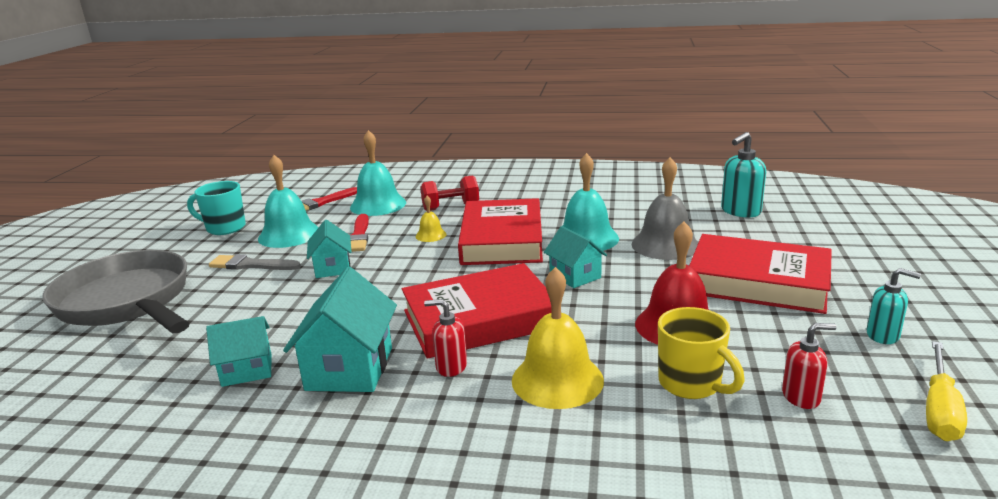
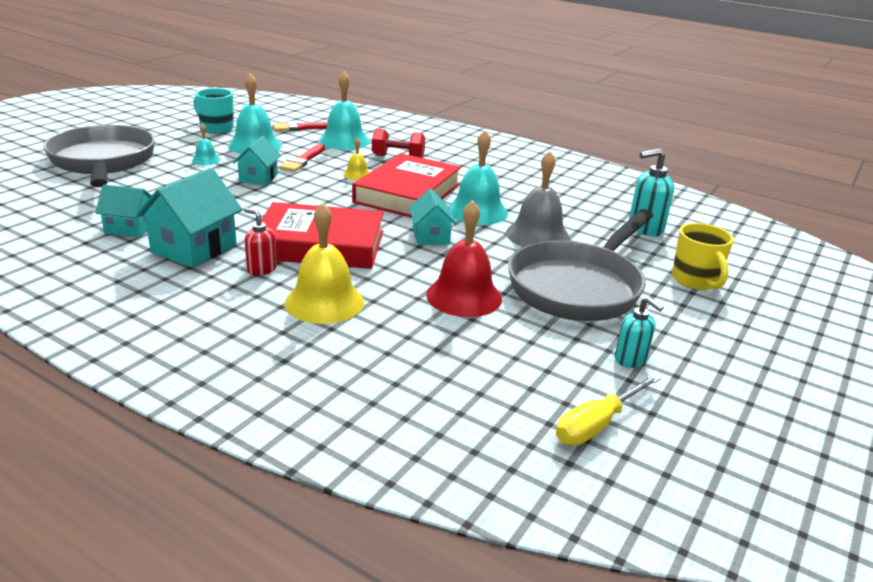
camera: 20 degrees right, 5 degrees up
(251, 265) = (206, 160): grey brush -> turquoise bell
(691, 384) = (419, 338): yellow mug -> yellow mug (695, 281)
(758, 282) = (579, 287): red book -> grey pan
(801, 397) = (493, 376): red soap dispenser -> none

